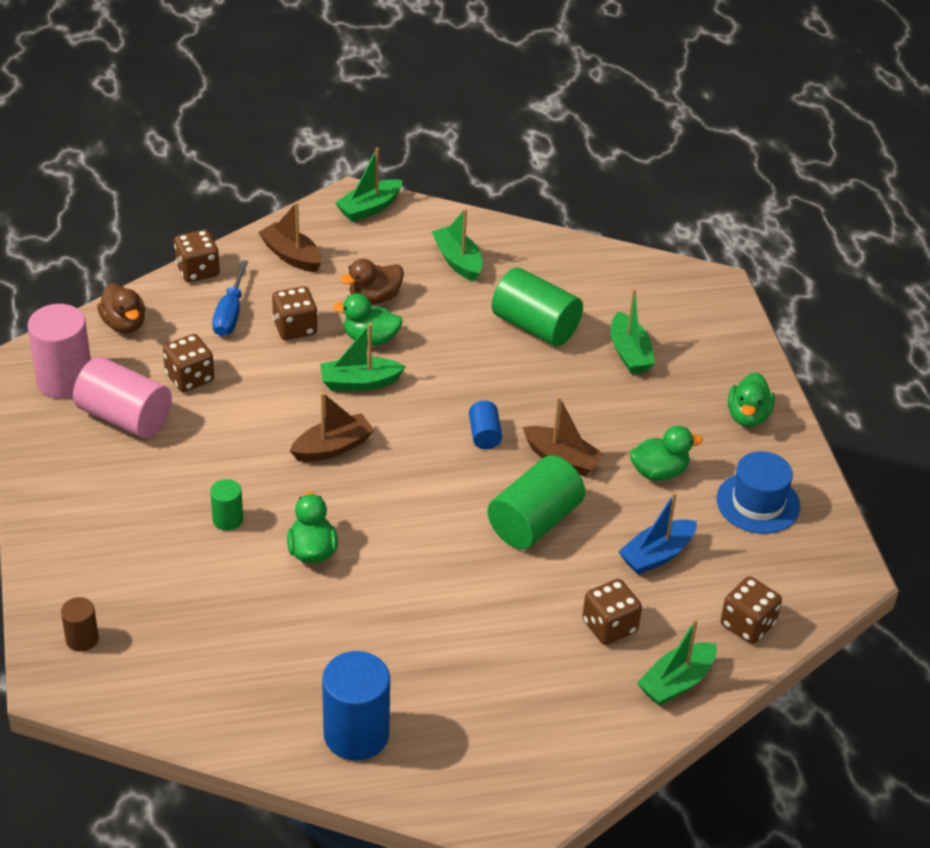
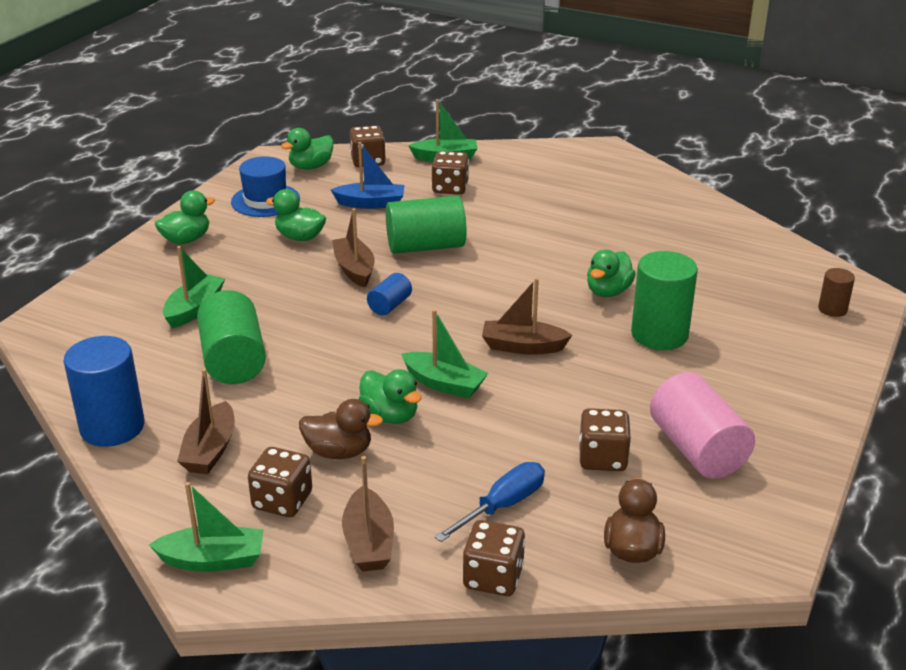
camera: 140 degrees left, 10 degrees down
(65, 381) = (741, 514): pink cylinder -> none
(228, 520) = (659, 334): green cylinder -> green cylinder, size x1.94
(295, 328) = (450, 459): brown dice -> brown dice (282, 501)
(356, 734) = (666, 203): blue cylinder -> blue cylinder (112, 427)
(458, 261) = (210, 450): green boat -> brown boat
(790, 580) = (311, 167): none -> green duck

